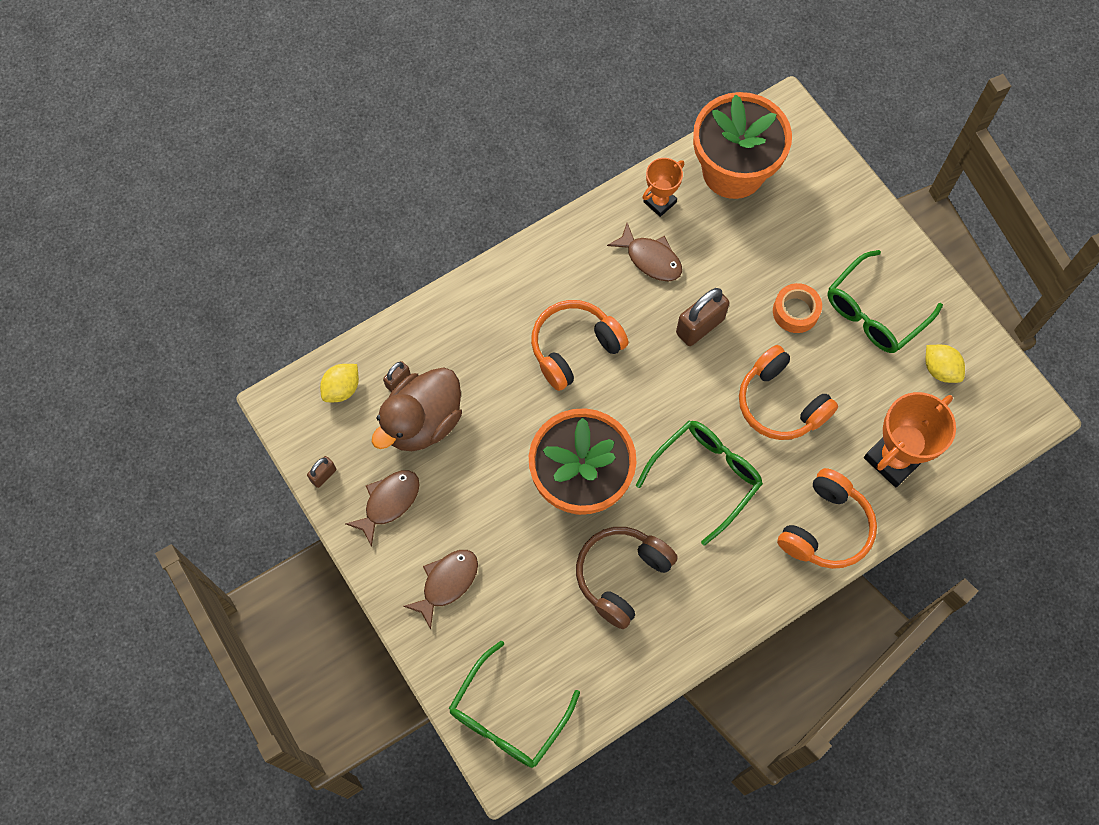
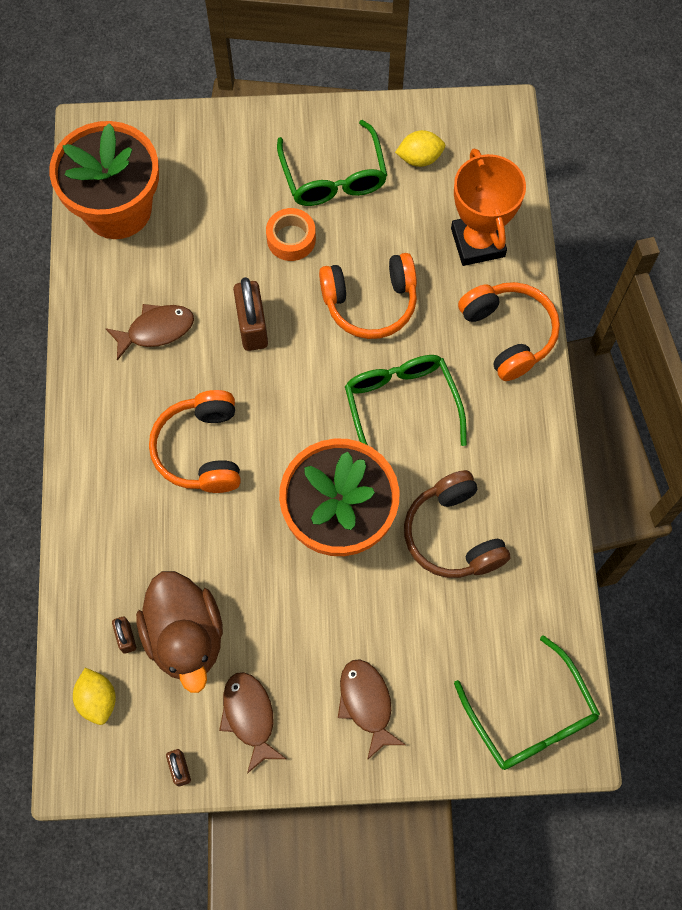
camera: 60 degrees left, 0 degrees up
(660, 202) = (104, 289): orange trophy -> none

